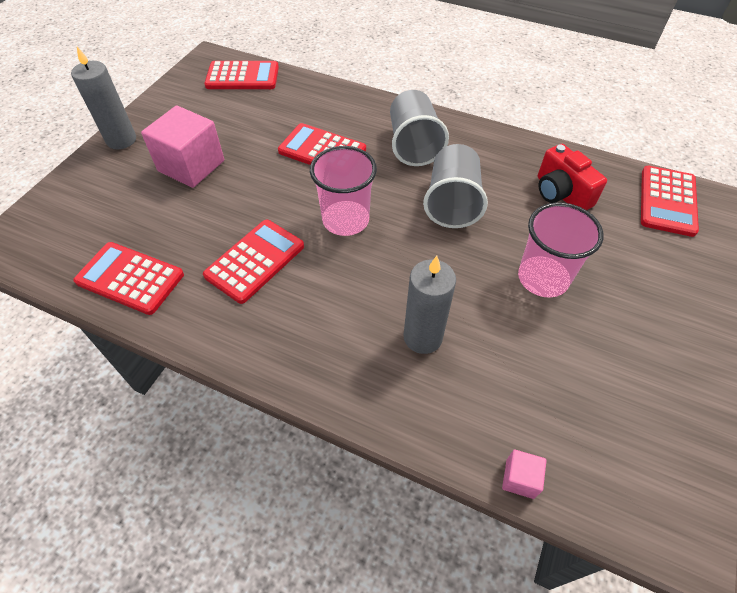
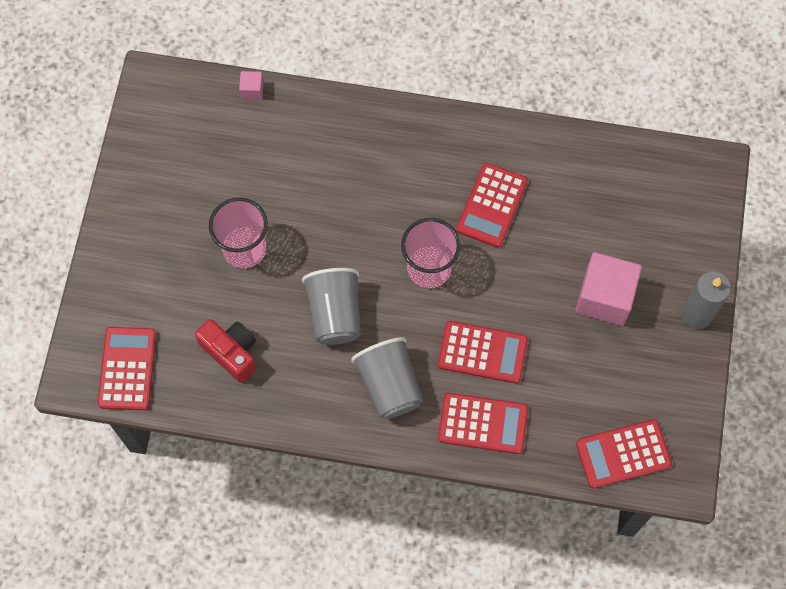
camera: 165 degrees right, 15 degrees up
(130, 278) = (586, 164): red calculator -> red calculator (483, 423)
(422, 337) = (334, 171): grey candle -> none

